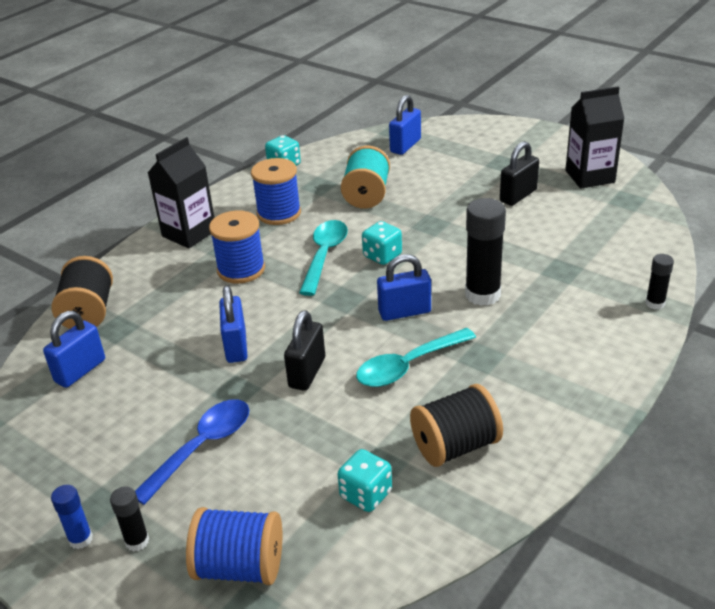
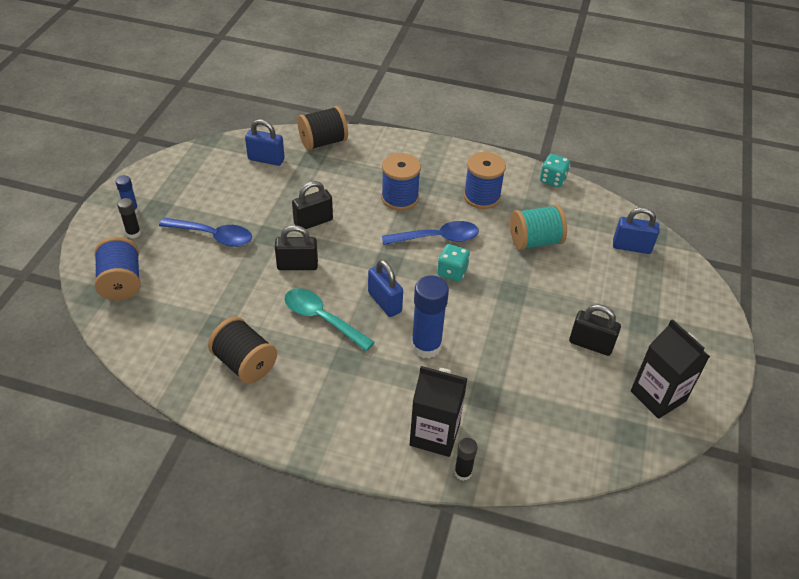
camera: 65 degrees right, 10 degrees up
(189, 233) = (431, 158): black carton -> black carton (435, 434)
(236, 346) = (313, 222): blue padlock -> black padlock
(324, 255) = (437, 238): turquoise spoon -> blue spoon
(366, 494) = (189, 326): turquoise dice -> none
(482, 294) = (426, 346): black glue stick -> blue glue stick

